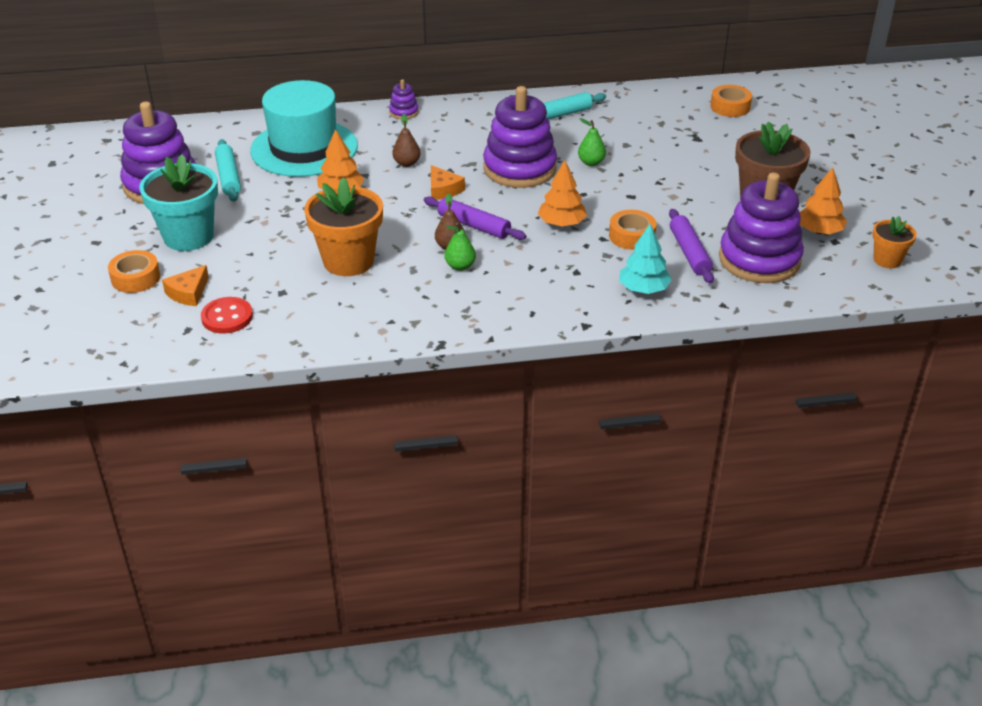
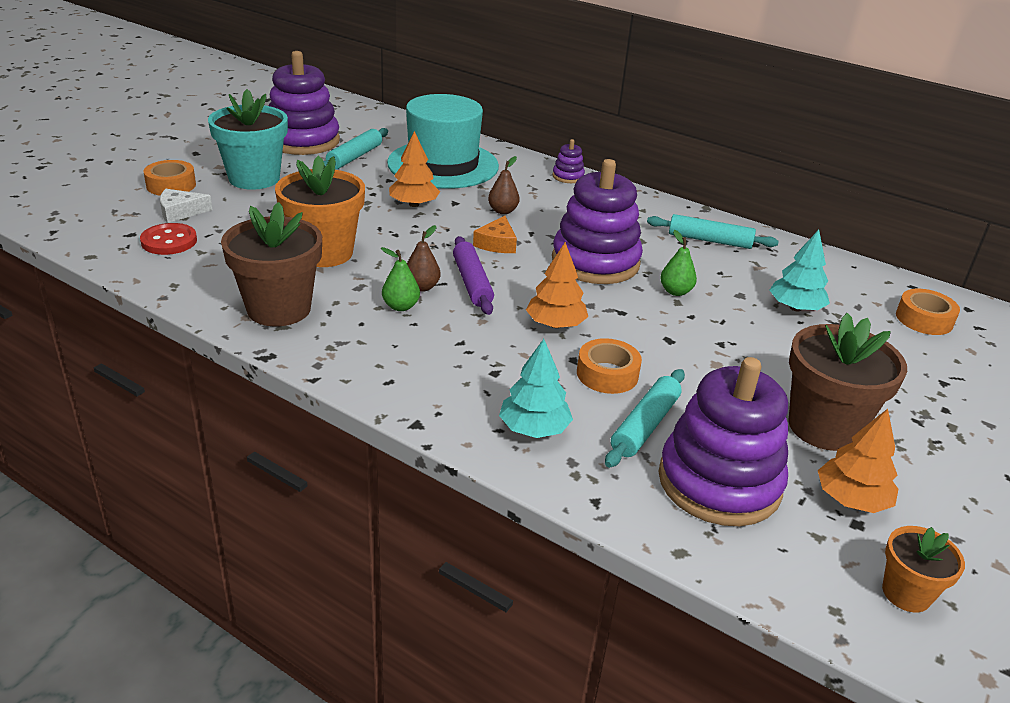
camera: 40 degrees right, 5 degrees down
(188, 293) = (180, 212): orange cheese -> white cheese
(392, 313) = (279, 309): none -> brown flower pot
(663, 136) = (795, 308): none -> turquoise tree
(689, 253) = (645, 425): purple rolling pin -> turquoise rolling pin

